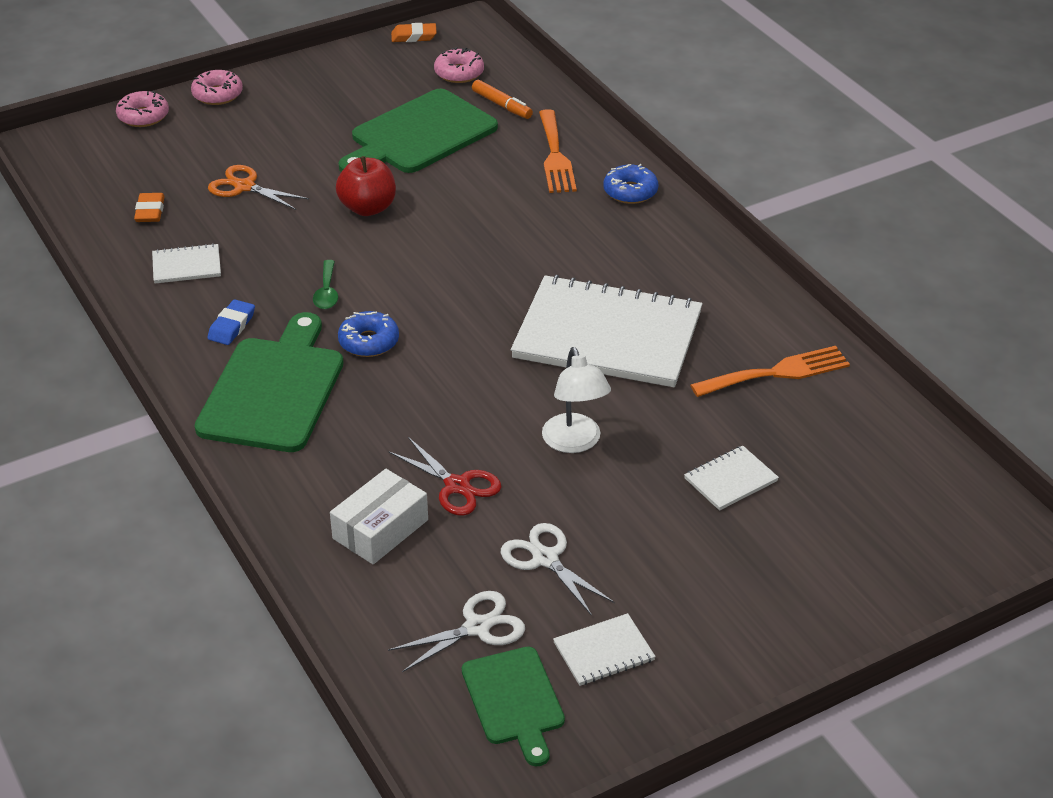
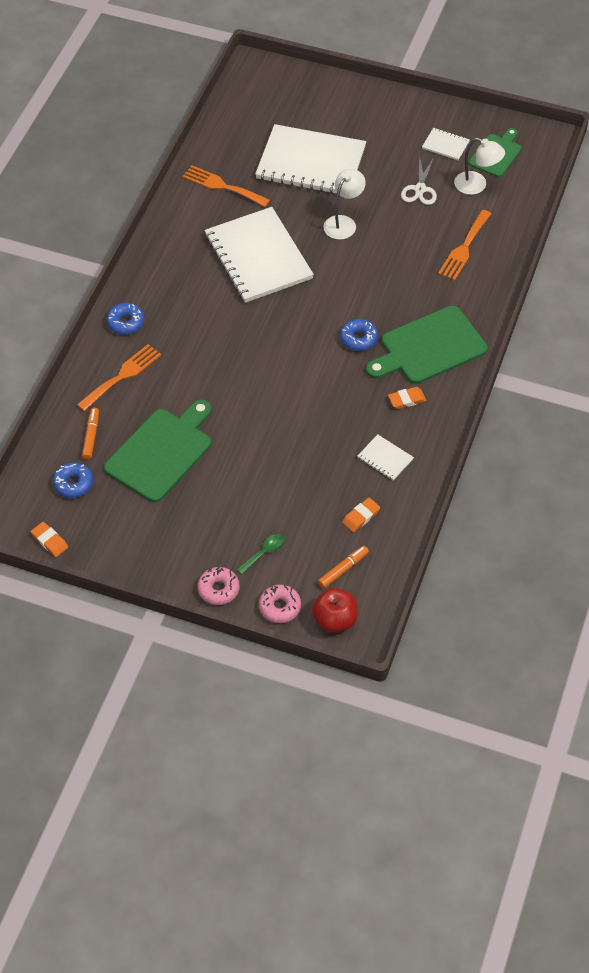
camera: 130 degrees left, 15 degrees up
(116, 169) = (343, 569): none -> orange marker
(231, 326) = (407, 400): blue eraser -> orange eraser
(244, 187) = (294, 492): orange scissors -> none
(327, 292) = (341, 383): green spoon -> green spoon (264, 552)
(368, 208) = (255, 421): red apple -> red apple (335, 620)
(380, 529) = (464, 248): white box -> orange fork
(419, 135) = (161, 452): green cutting board -> green cutting board turned 60 degrees counterclockwise
(457, 486) = (412, 242): red scissors -> none
(459, 73) = (73, 484): pink donut -> blue donut
(477, 627) = (476, 186): white scissors -> white lamp
(731, 480) = (311, 163): white notebook -> white notebook, size x2.40

